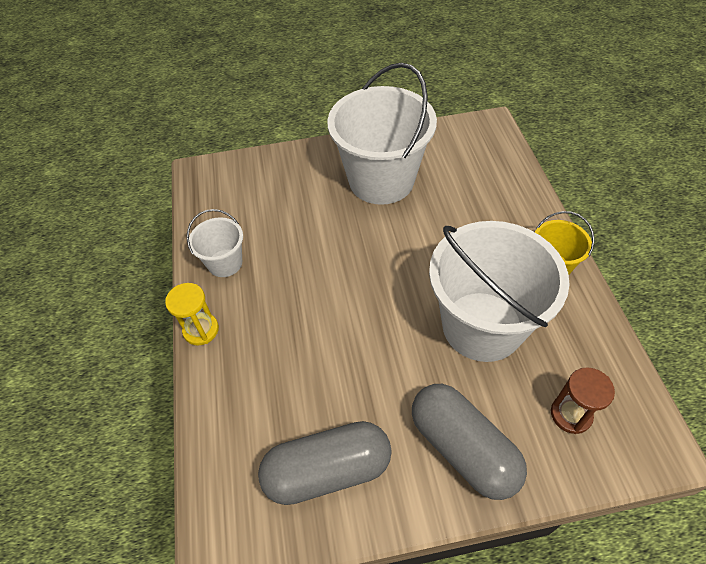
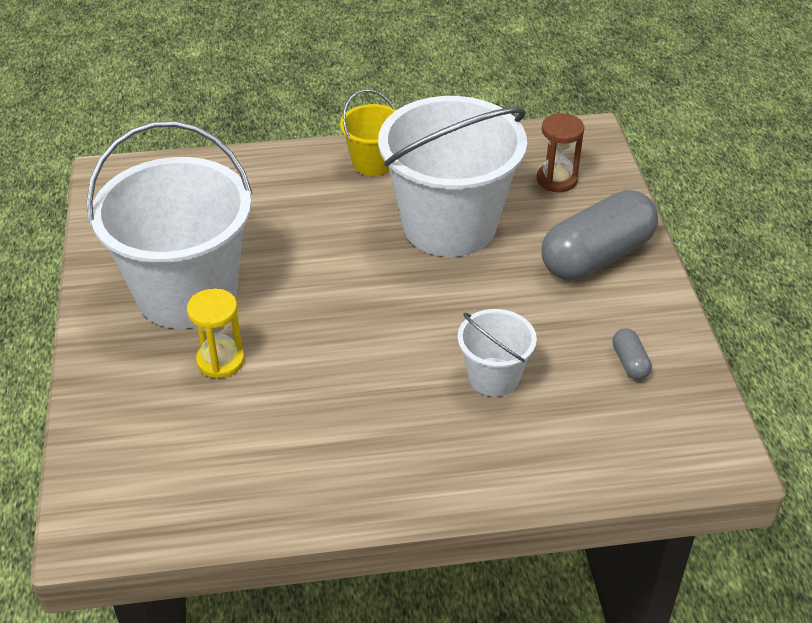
camera: 90 degrees left, 10 degrees down
(201, 330) = (435, 498): yellow hourglass -> yellow hourglass (220, 361)
(225, 263) = (313, 476): white bucket -> white bucket (493, 377)
(327, 470) = (630, 362): grey capsule -> grey capsule, size x0.41

